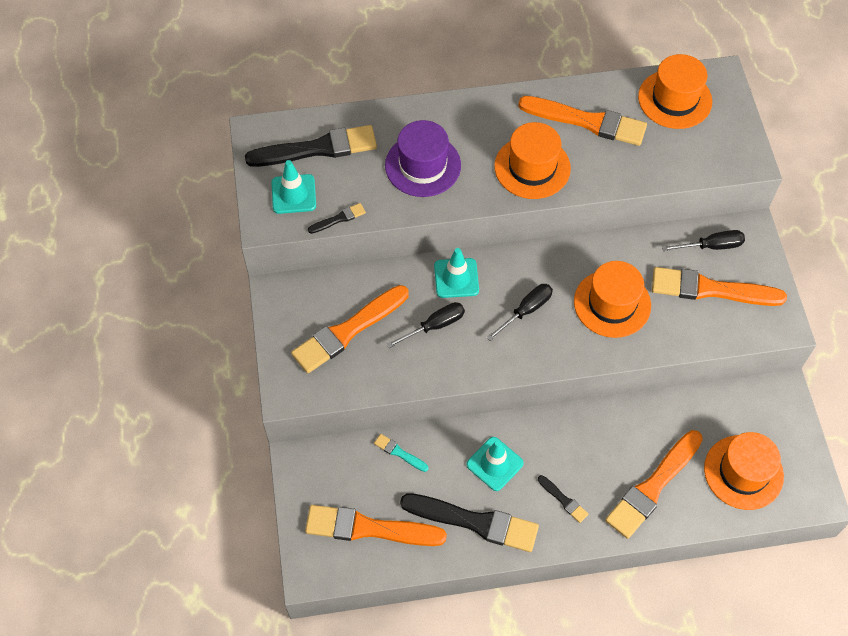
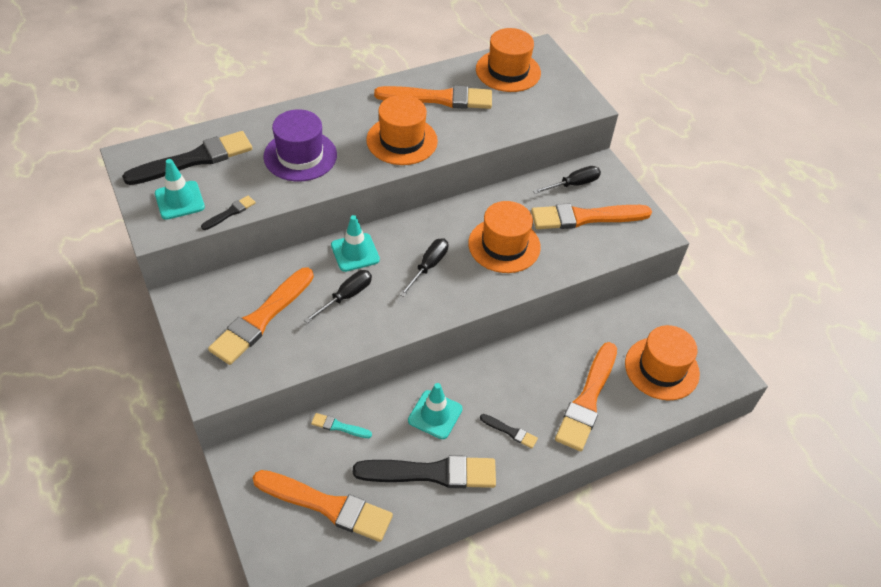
camera: 20 degrees left, 10 degrees down
(369, 528) = (327, 506): orange brush -> orange brush turned 150 degrees counterclockwise

